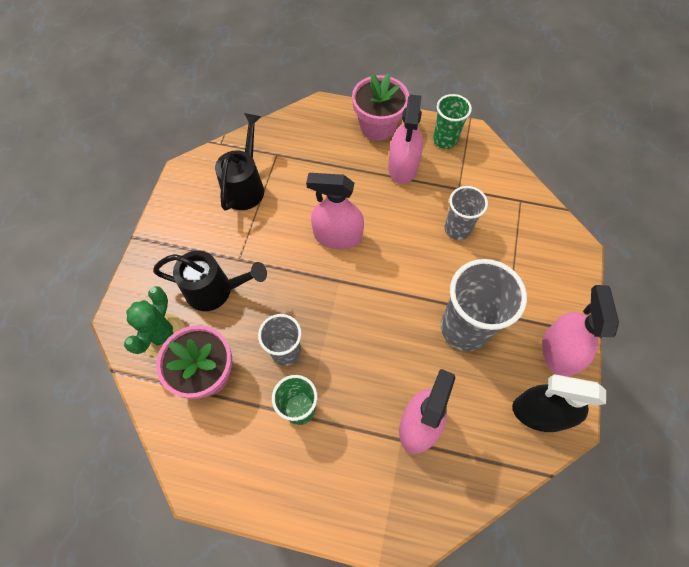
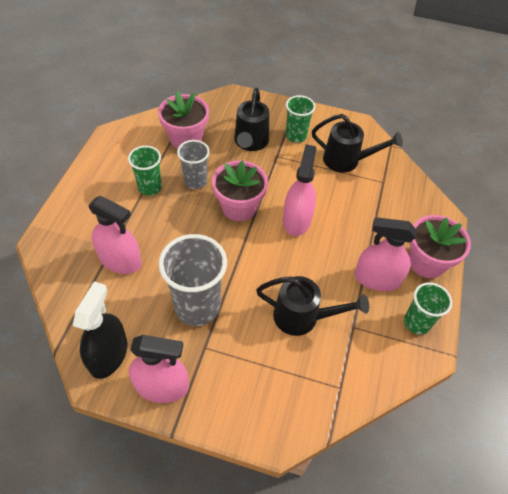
camera: 90 degrees right, 10 degrees down
(163, 335) = (218, 116): green cactus -> none
(204, 238) = (296, 136): none -> green cup
(324, 296) = (239, 207): none -> pink flower pot
(457, 229) = (303, 317): grey cup -> black watering can

